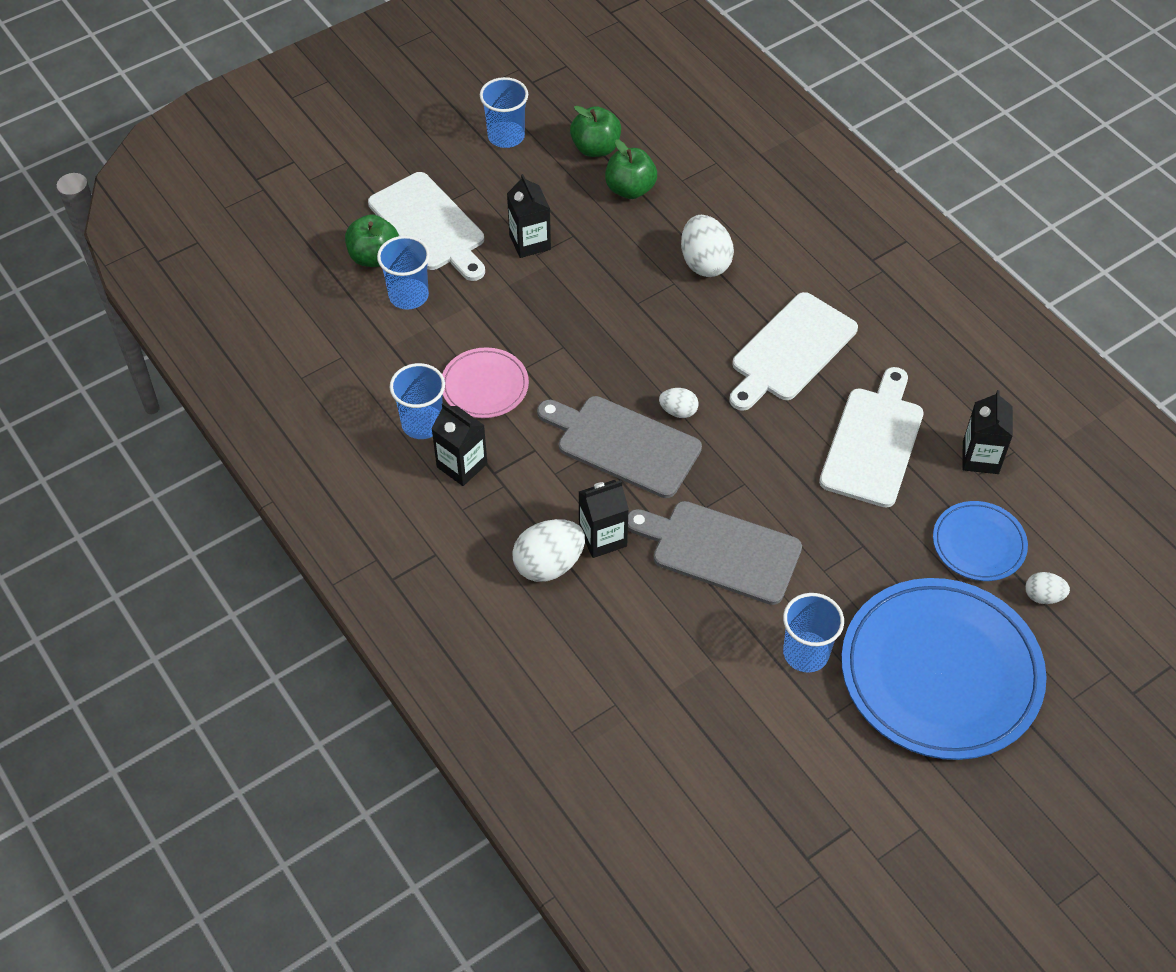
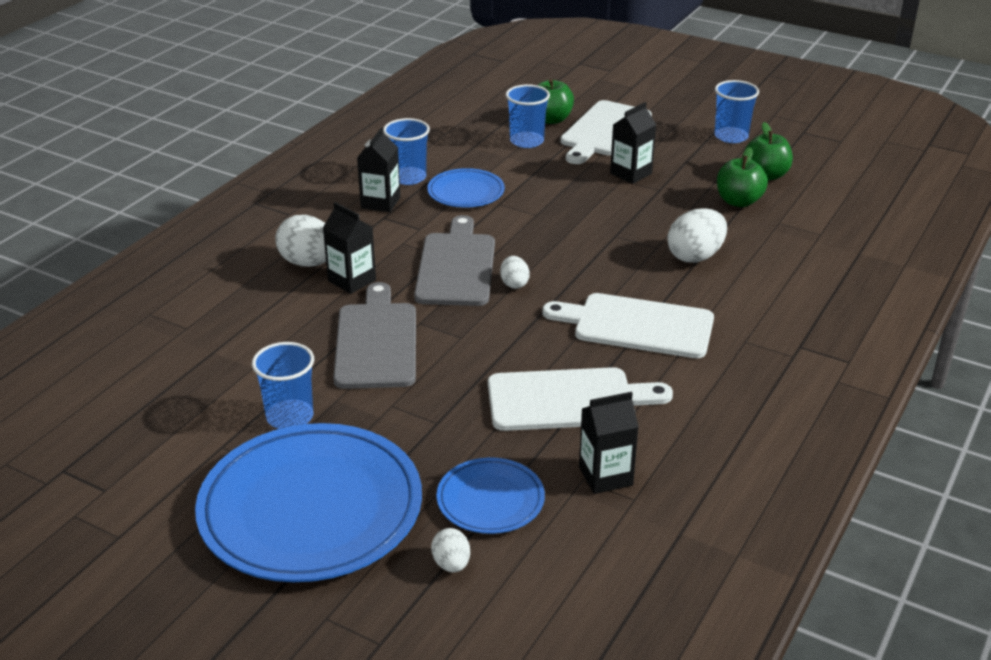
camera: 65 degrees right, 20 degrees down
(484, 386) = (466, 192): pink plate -> blue plate

